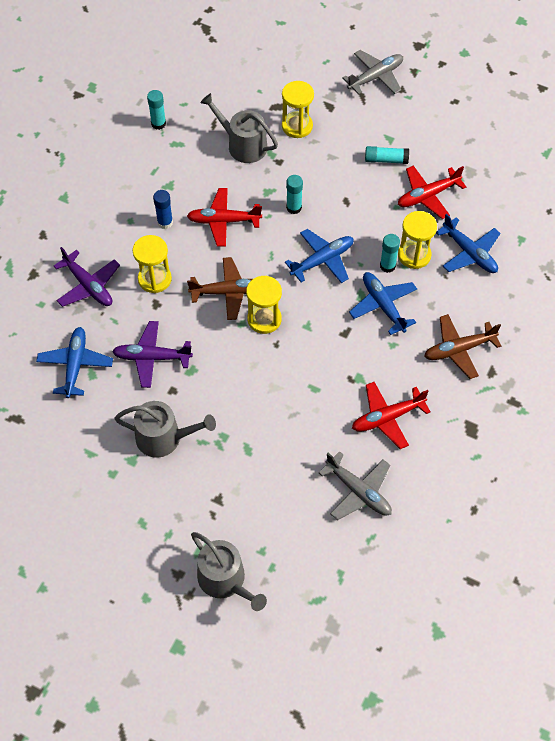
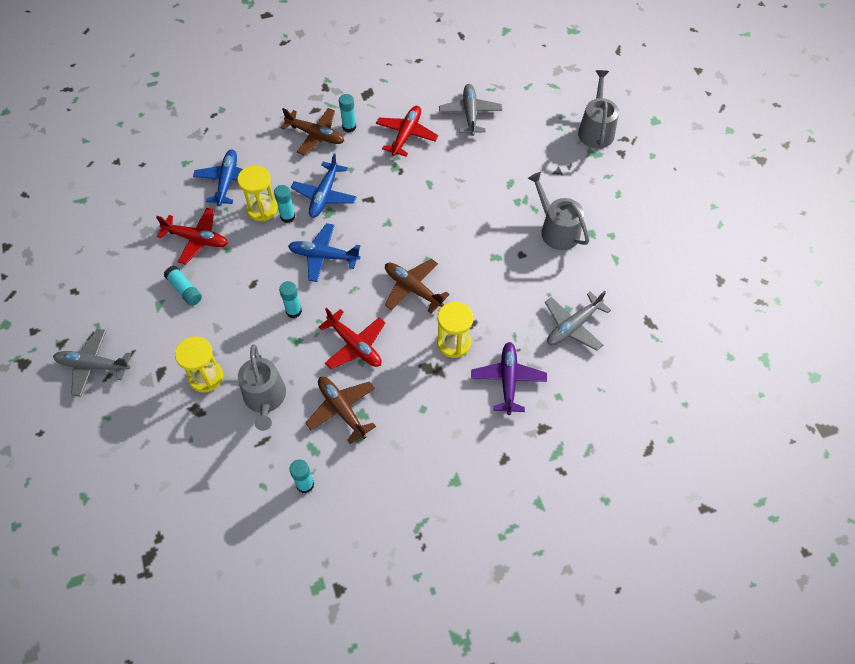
camera: 135 degrees left, 0 degrees up
(75, 365) = (573, 326): blue plane -> grey plane
(152, 357) = (513, 287): purple plane -> none
(165, 222) = (398, 383): blue glue stick -> none
(185, 178) = (342, 409): none -> brown plane
(264, 319) = (410, 250): yellow hourglass -> none
(387, 418) = (406, 135): red plane -> red plane turned 90 degrees counterclockwise
(443, 382) = (349, 127): none -> turquoise glue stick

